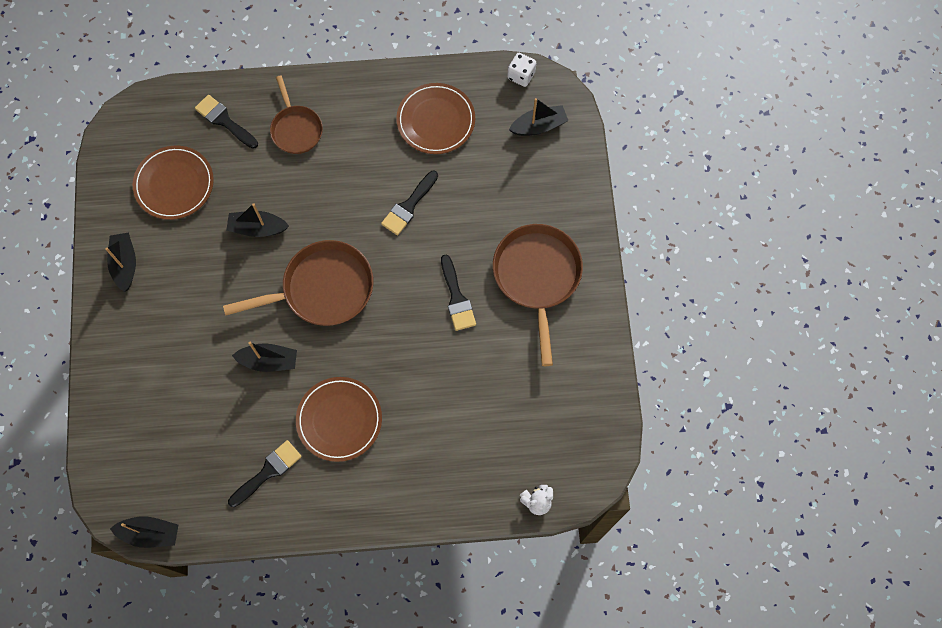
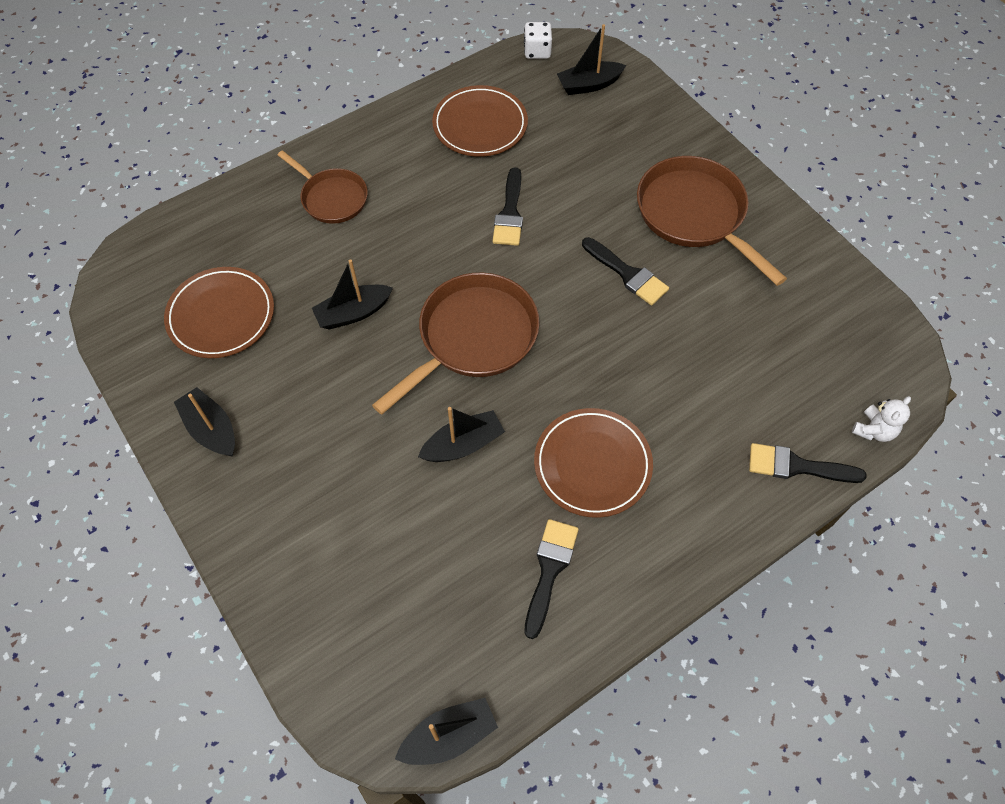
camera: 30 degrees left, 10 degrees down
(224, 121) = (242, 226): black brush -> black brush (797, 466)
(539, 126) = (589, 85): black boat -> black boat turned 150 degrees counterclockwise

